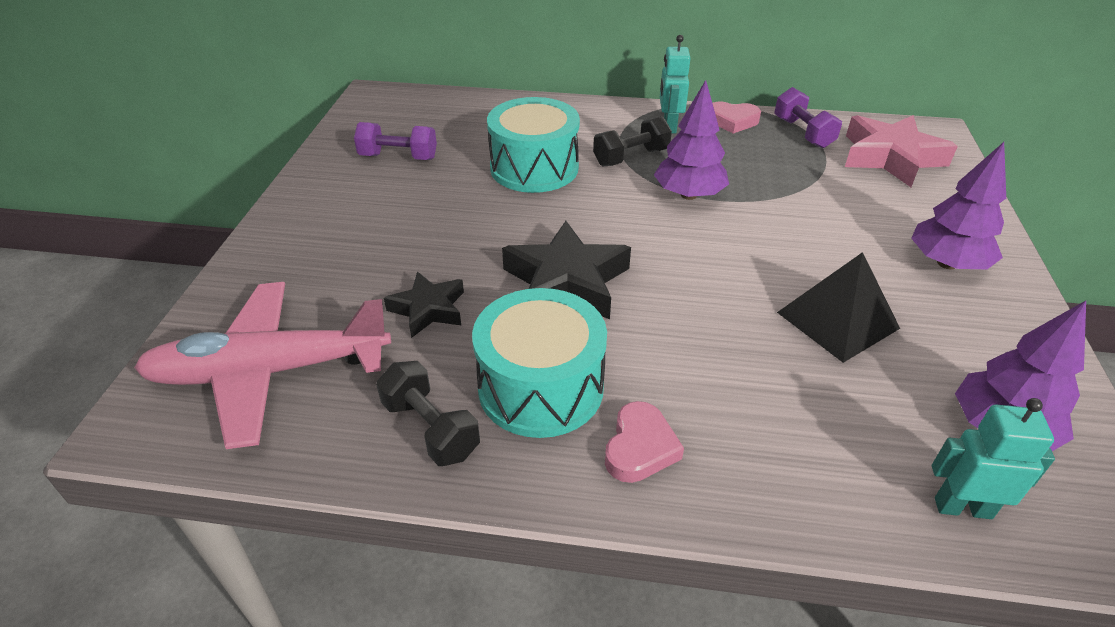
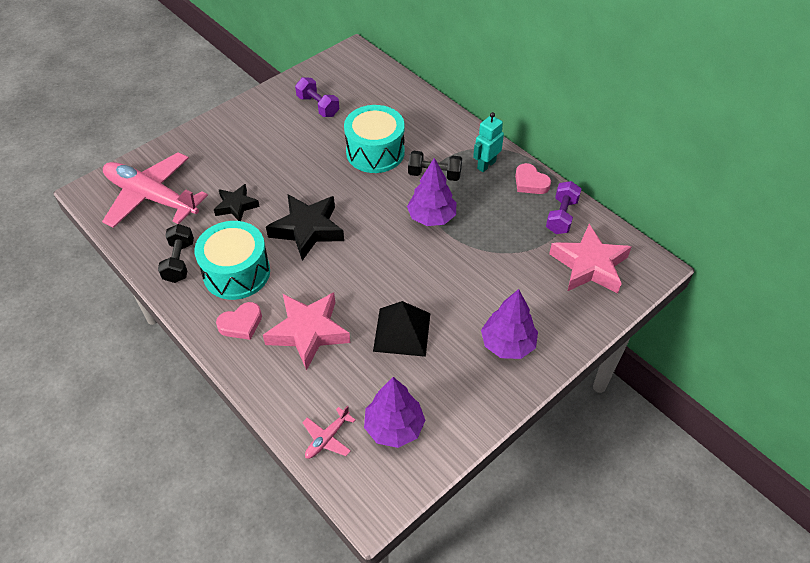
camera: 40 degrees right, 10 degrees up
(740, 394) = (308, 332): none -> pink star
(962, 507) = (327, 438): turquoise robot -> pink plane

